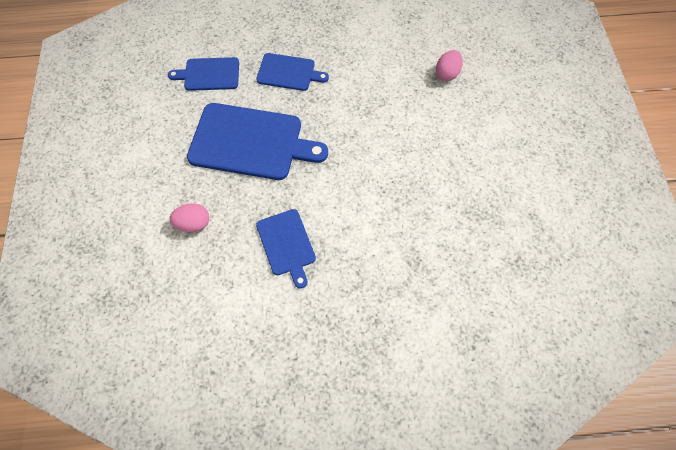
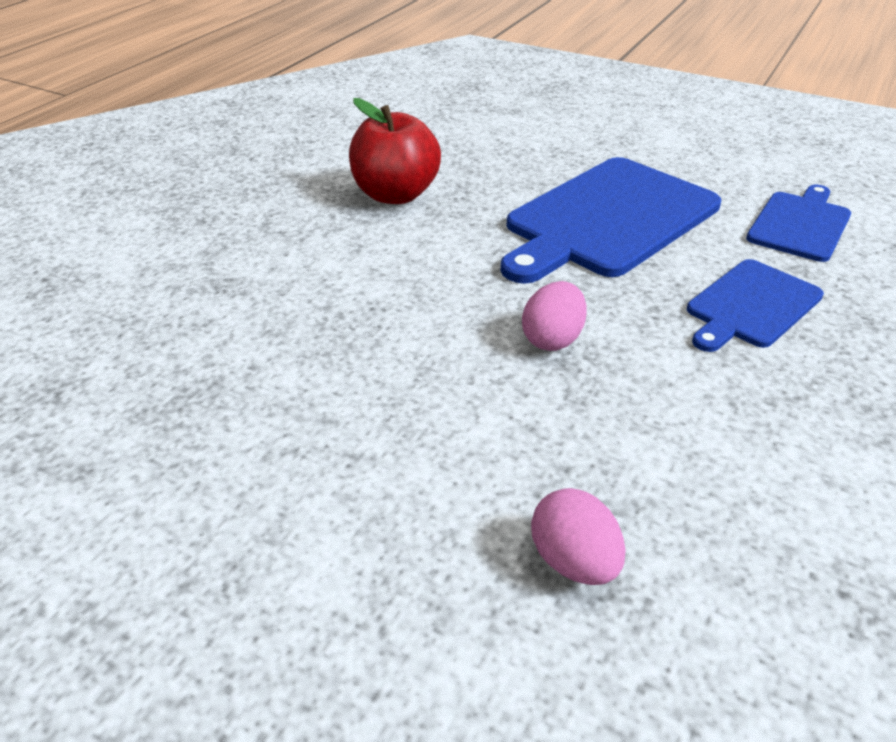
camera: 125 degrees right, 25 degrees down
(193, 224) = (509, 146): pink egg -> pink egg (553, 339)
(286, 244) = (396, 195): blue cutting board -> red apple

